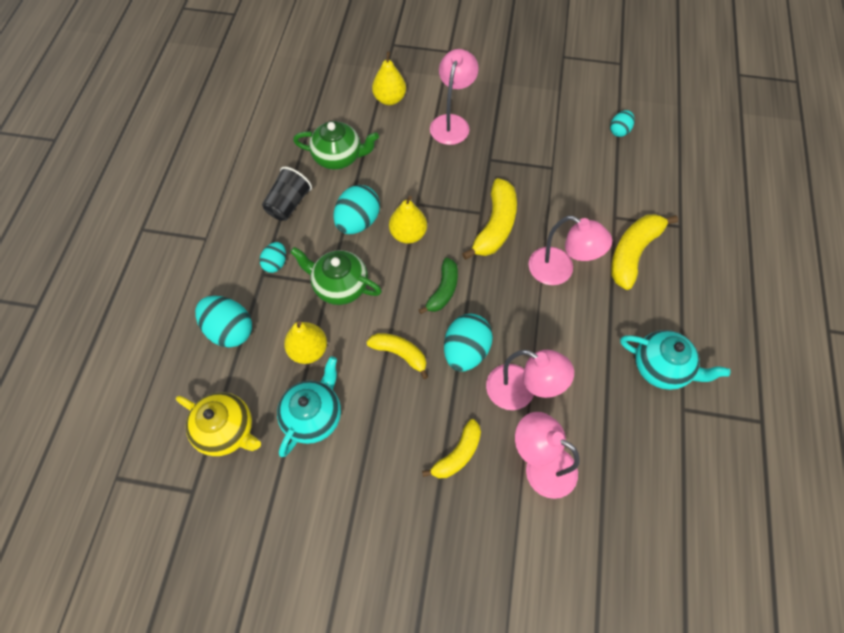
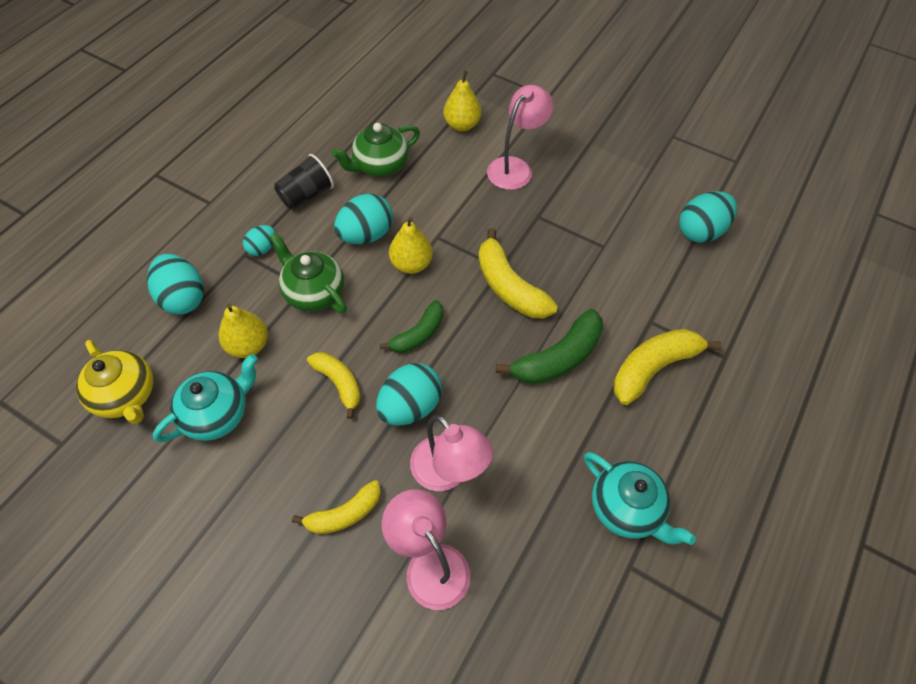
camera: 20 degrees right, 5 degrees down
(338, 157) = (380, 165): green teapot -> green teapot turned 120 degrees clockwise
(495, 226) = (509, 287): yellow banana -> yellow banana turned 105 degrees clockwise
(559, 271) = (557, 358): pink lamp -> green banana
(619, 131) = (700, 231): turquoise egg -> turquoise egg, size x1.76

